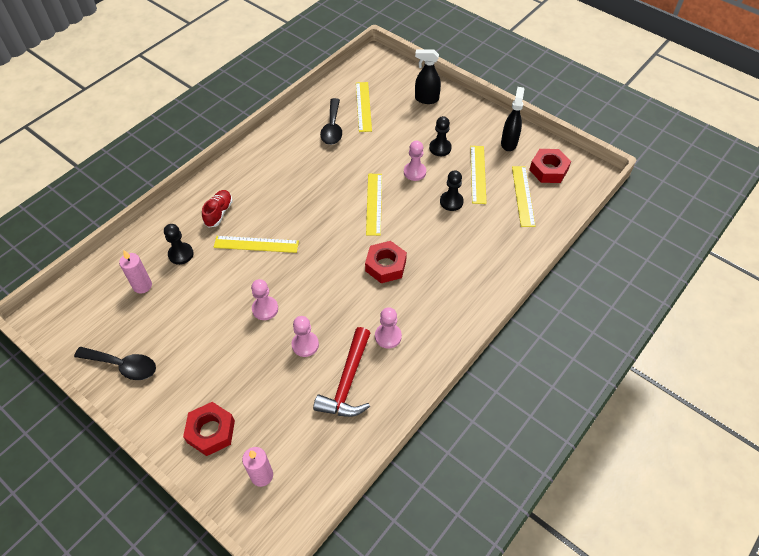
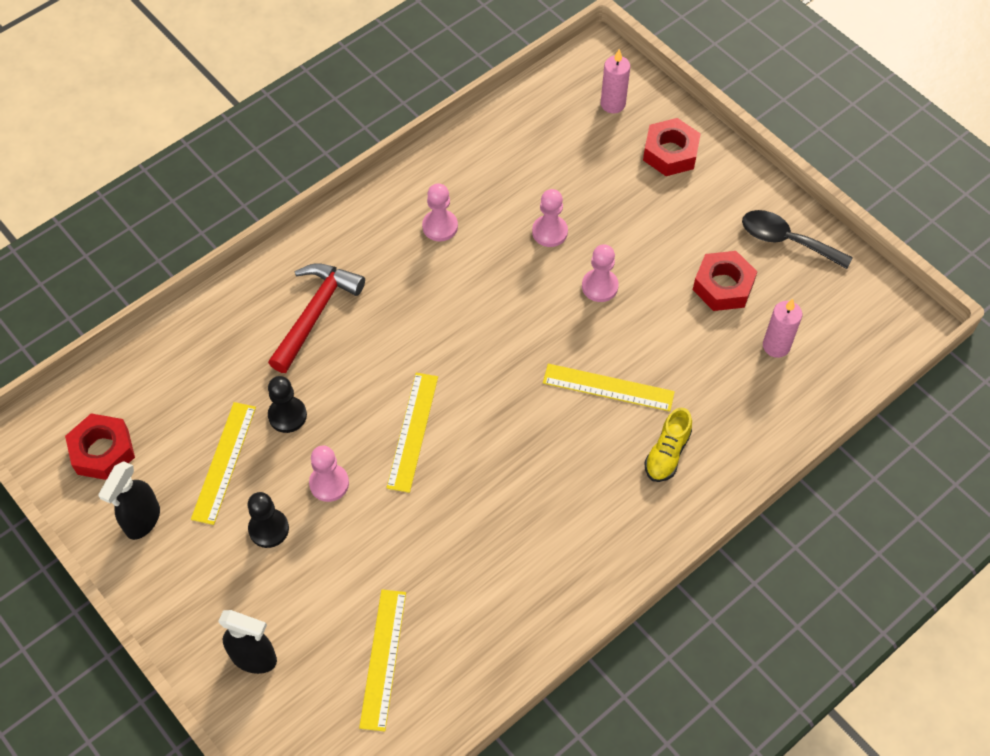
camera: 170 degrees left, 5 degrees up
(181, 254) = (723, 388): black pawn -> none
(219, 213) = (667, 453): red shoe -> yellow shoe
(332, 128) = (453, 611): black spoon -> none
(347, 382) = (502, 181): red hammer -> red hammer (315, 313)
(385, 266) = (419, 323): red nut -> red nut (723, 286)
(523, 196) = (168, 408): yellow ruler -> none

